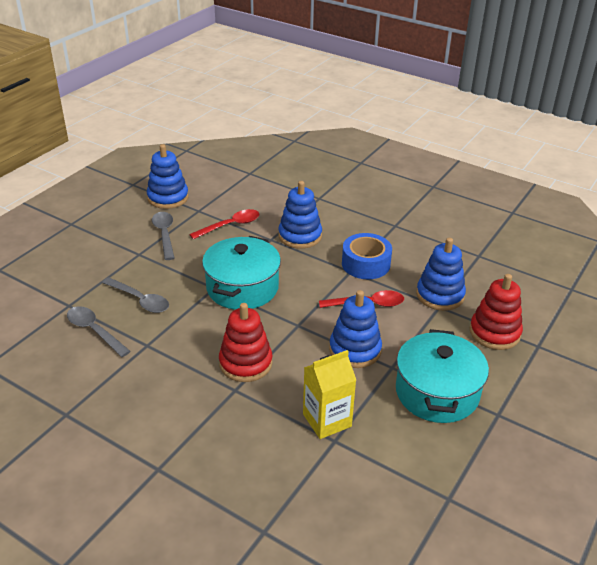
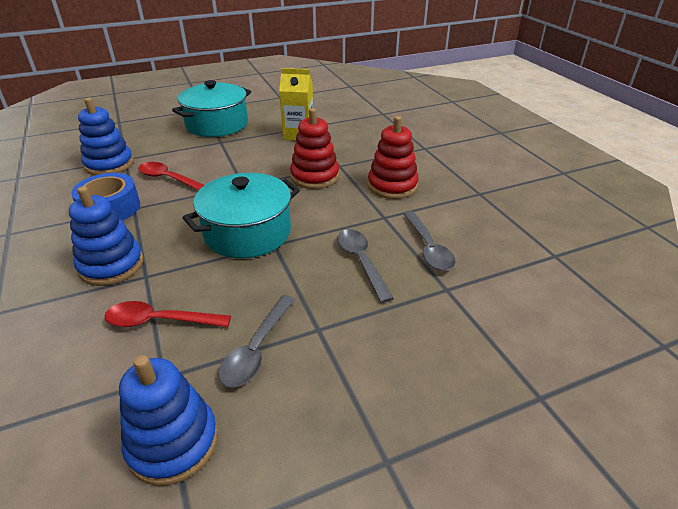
camera: 145 degrees left, 0 degrees up
(355, 350) = (228, 157): blue stacking toy -> none
(494, 333) = (126, 134): red stacking toy -> red stacking toy (392, 186)

